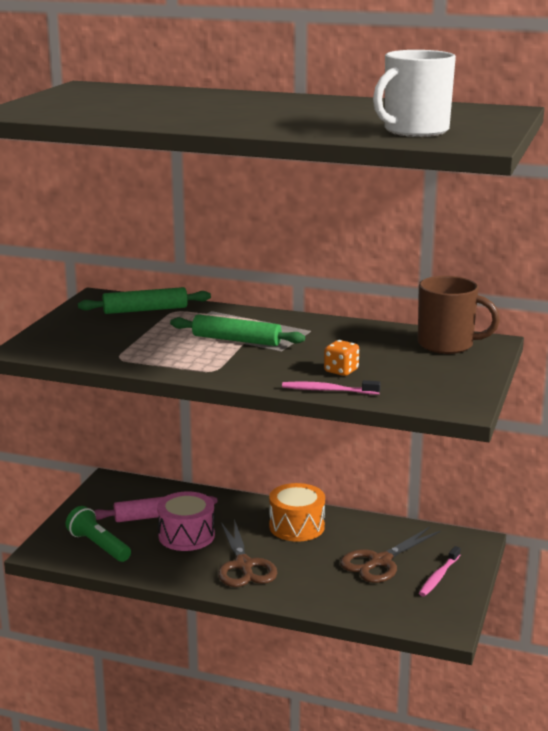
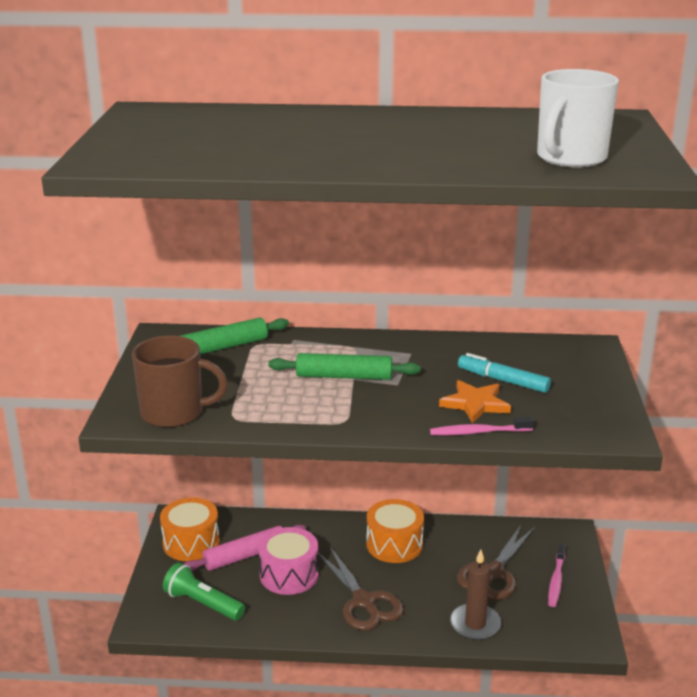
camera: 15 degrees left, 5 degrees up
(112, 500) = (191, 543): none -> orange drum
(339, 598) = (475, 624): none -> brown candle
(341, 371) = (475, 404): orange dice -> orange star
(381, 358) = (503, 380): none -> turquoise marker
(447, 345) = (555, 355): brown mug -> brown mug (174, 413)

